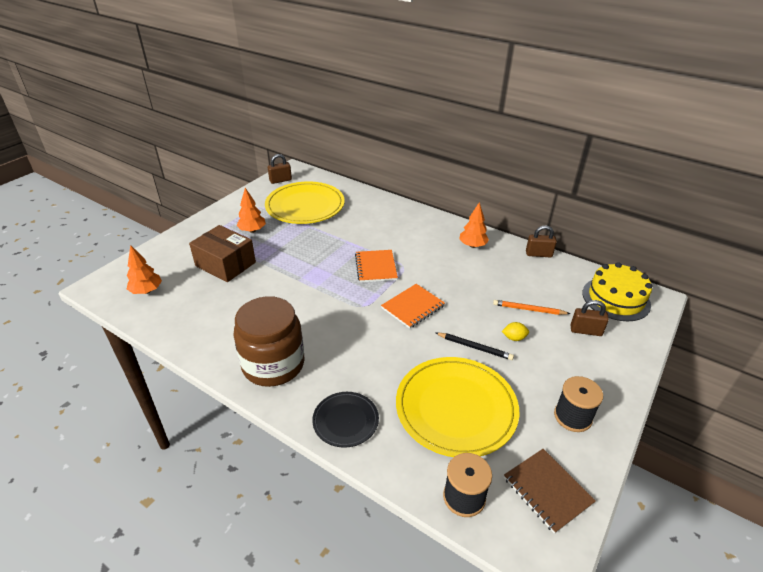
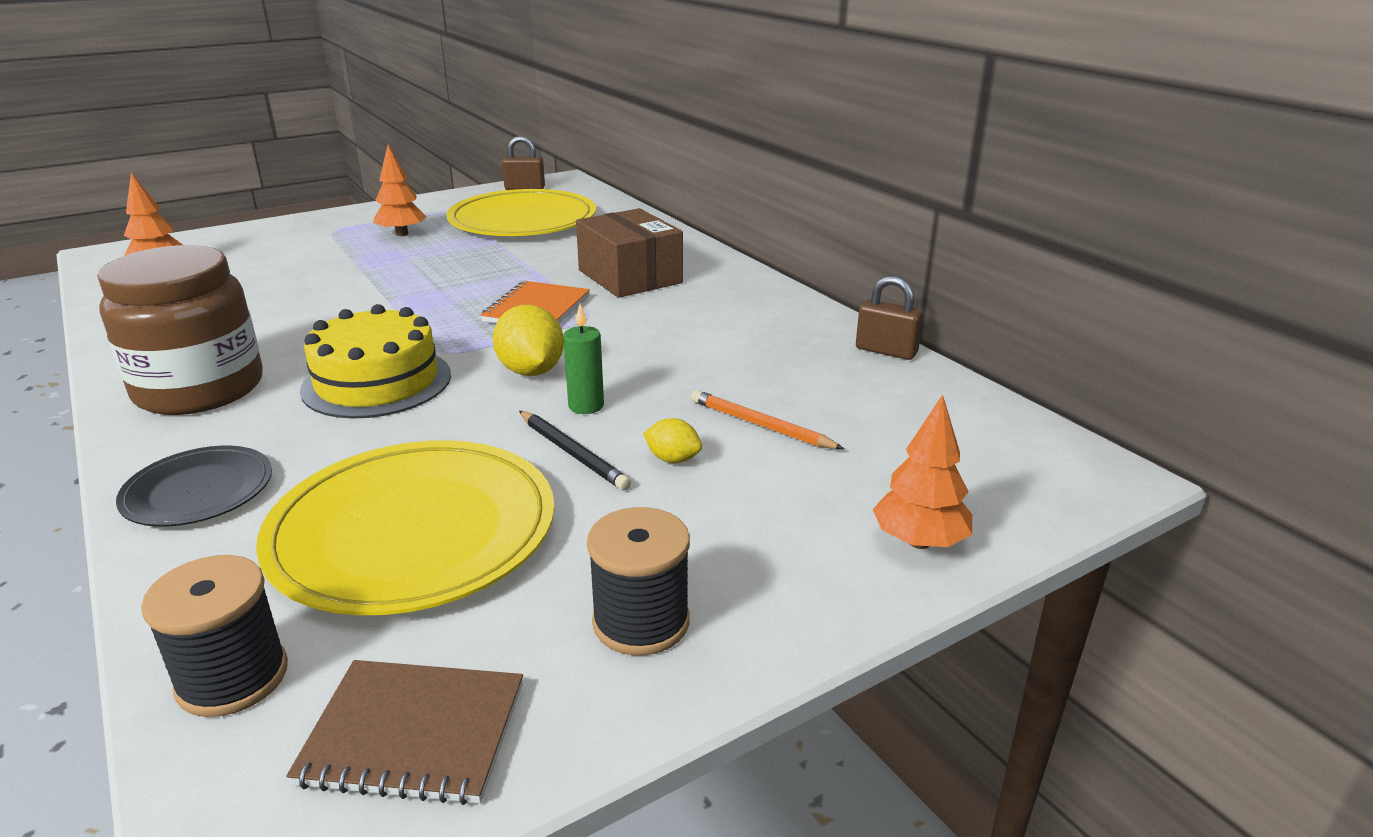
camera: 25 degrees right, 10 degrees down
(225, 264) = (308, 262): brown box -> brown box (630, 276)
(413, 307) = (531, 371): orange notebook -> yellow lemon
(455, 320) = (586, 406): none -> green candle
(472, 245) = (758, 314): orange tree -> orange tree (919, 542)
(547, 490) = (414, 733): brown notebook -> brown notebook turned 75 degrees counterclockwise
(585, 331) = (853, 487): brown padlock -> none
(616, 298) = (993, 453): yellow cake -> yellow cake (377, 382)

